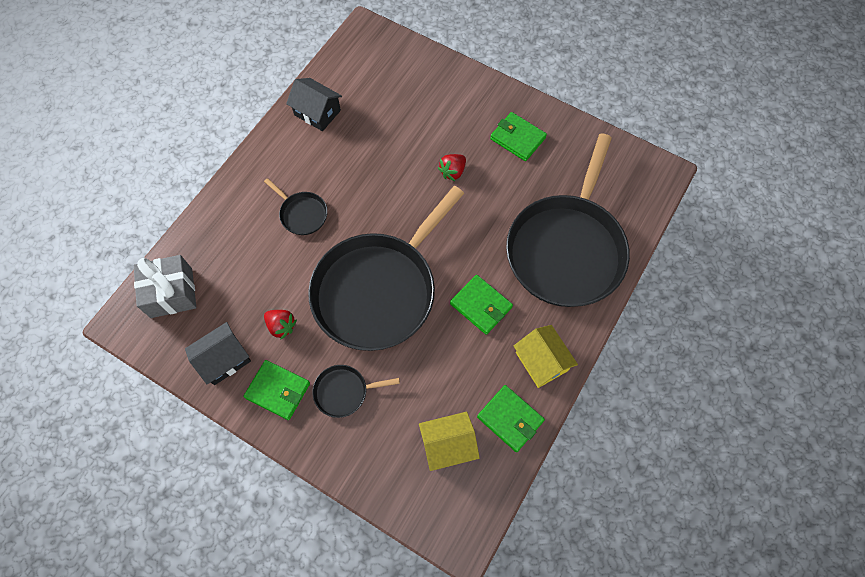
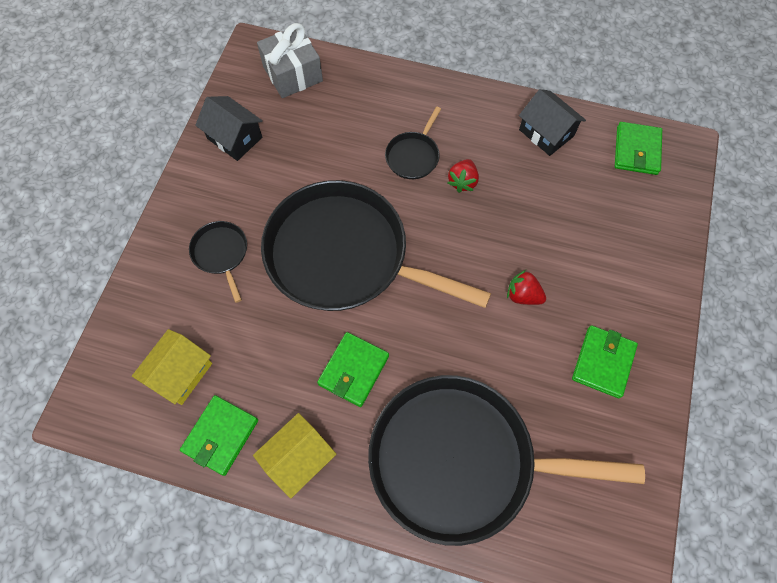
camera: 75 degrees right, 0 degrees up
(278, 391) = (211, 193): green wallet -> green wallet (636, 150)
(281, 326) = (280, 176): red strawberry -> red strawberry (462, 182)
(317, 112) = (546, 133): black house -> black house turned 60 degrees counterclockwise
(448, 444) = (180, 373): yellow house -> yellow house turned 60 degrees clockwise

